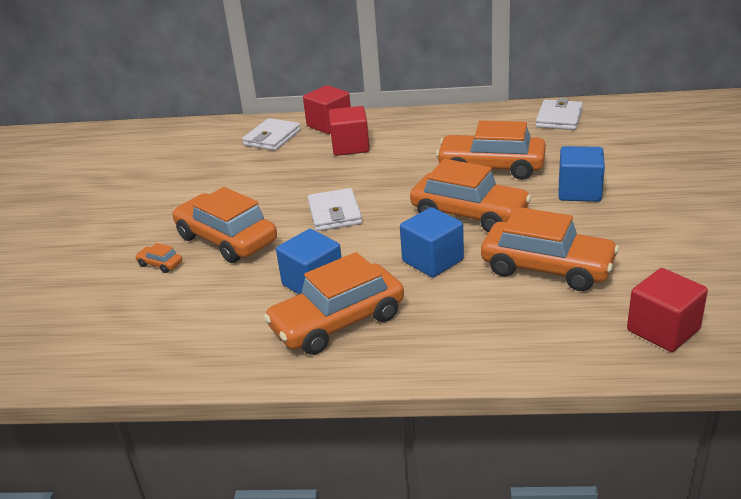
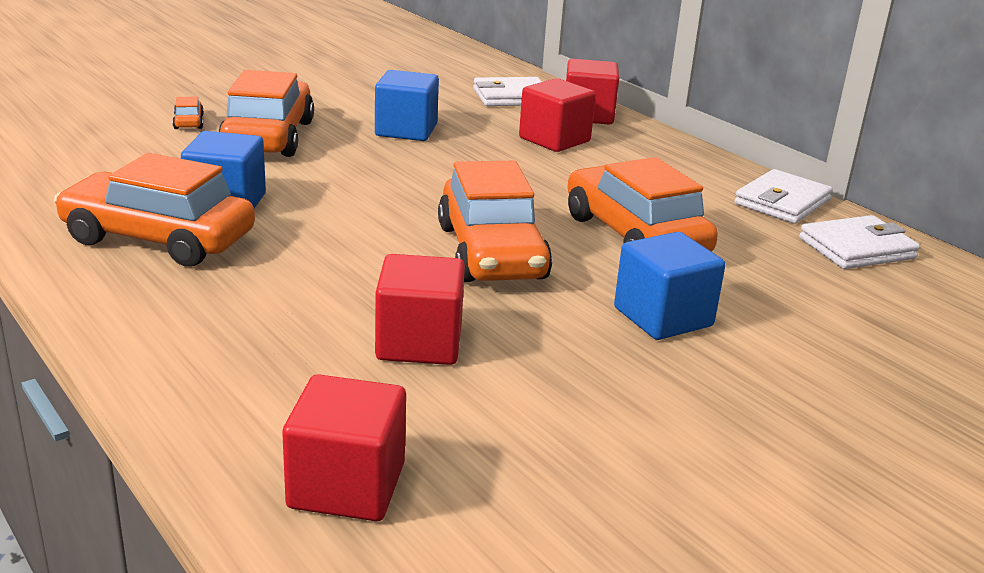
camera: 45 degrees right, 5 degrees down
(334, 213) = (389, 173): white wallet -> white wallet (782, 202)
(432, 260) = (349, 258): blue cube -> blue cube (406, 130)
(547, 268) = (419, 343): orange car -> red cube

